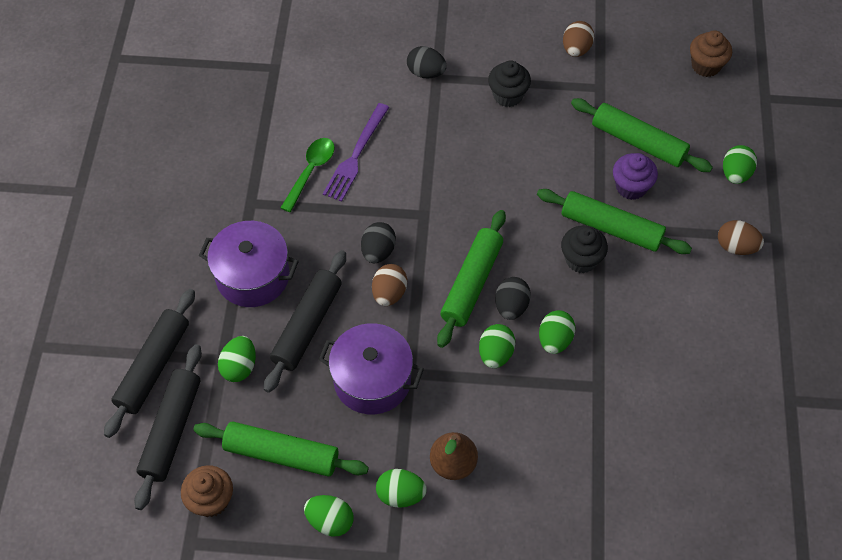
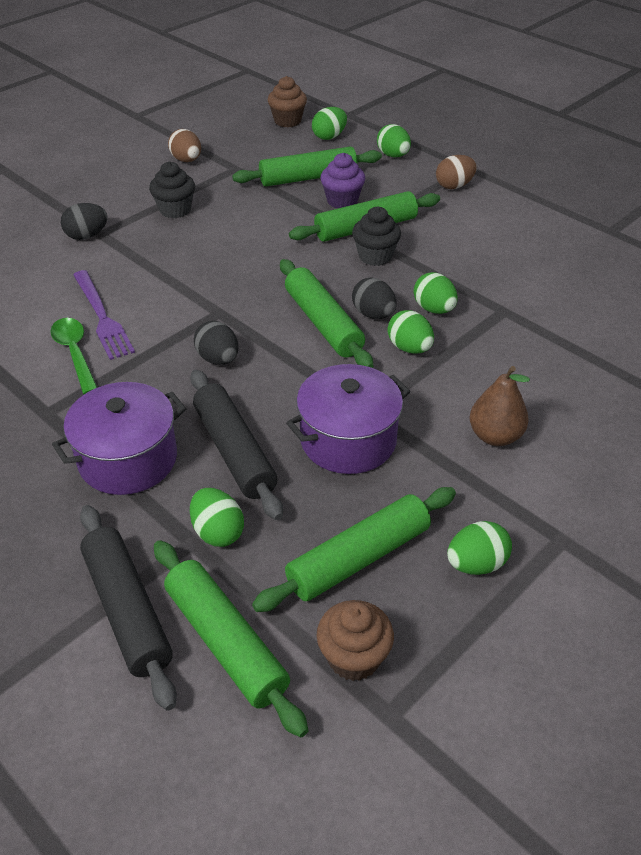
camera: 50 degrees left, 15 degrees down
(172, 430) = (226, 642): black rolling pin -> green rolling pin
(389, 293) = (270, 376): brown egg -> none
(400, 494) = (494, 491): green egg -> green egg (329, 137)

